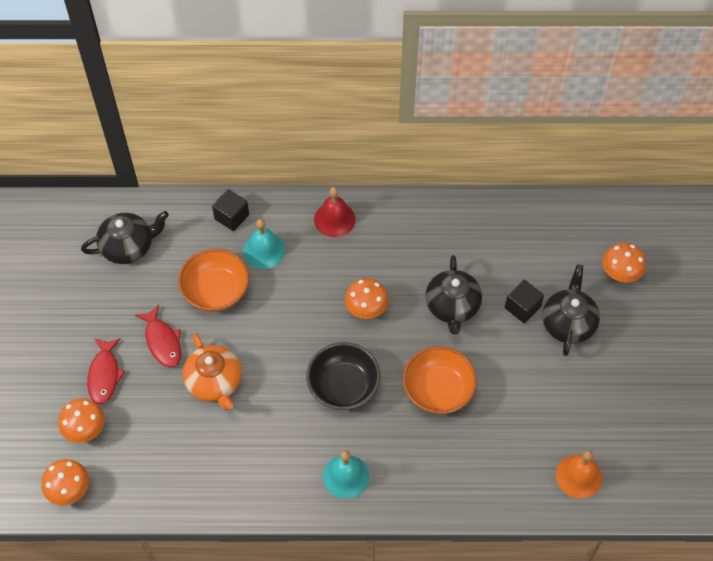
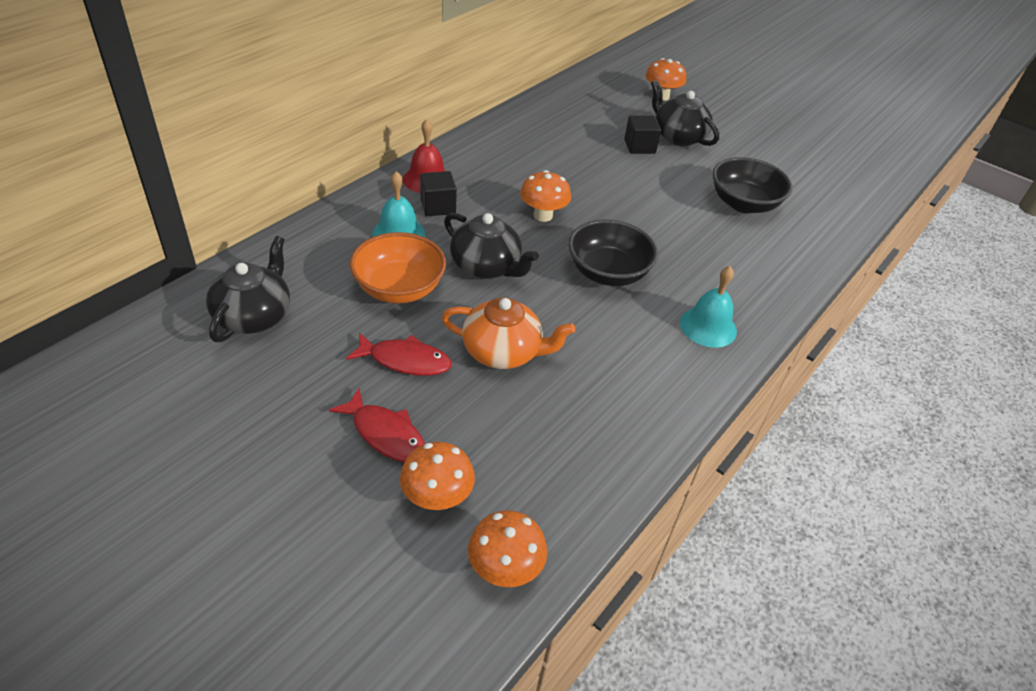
camera: 55 degrees left, 15 degrees down
(231, 217) = (332, 230): black cube -> black cube (438, 206)
(438, 390) = (671, 225): orange bowl -> none
(452, 306) = (597, 174): black teapot -> black teapot (486, 267)
(519, 419) = (743, 204): none -> black bowl
(578, 476) = (825, 206): orange bell -> none

